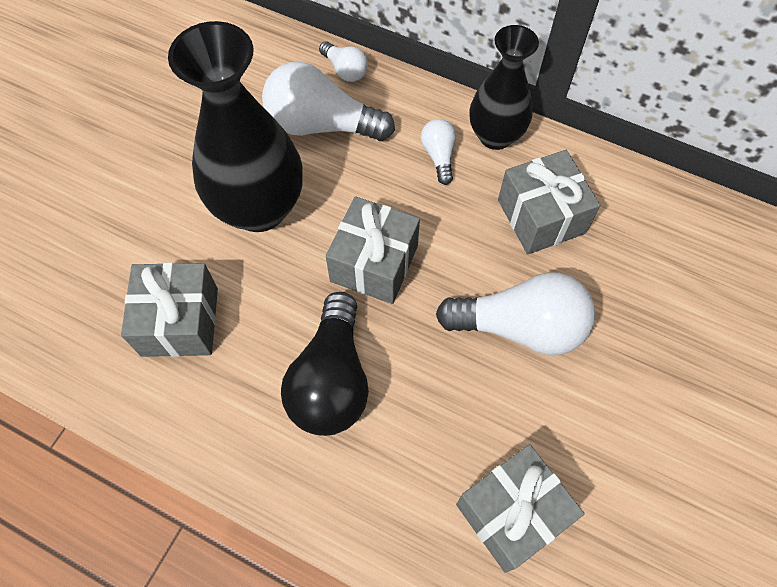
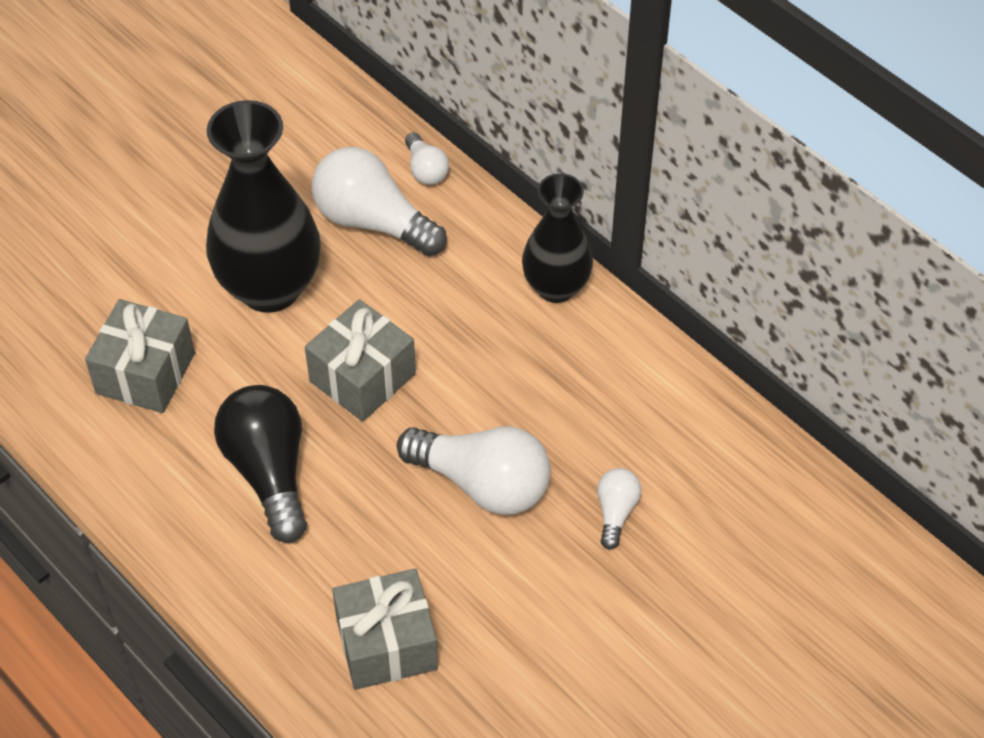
camera: 20 degrees right, 10 degrees down
(331, 379) = (269, 472): black light bulb -> black light bulb turned 135 degrees clockwise
(439, 156) = (483, 290): white light bulb -> white light bulb (616, 512)
(541, 216) = (562, 384): grey gift -> none

